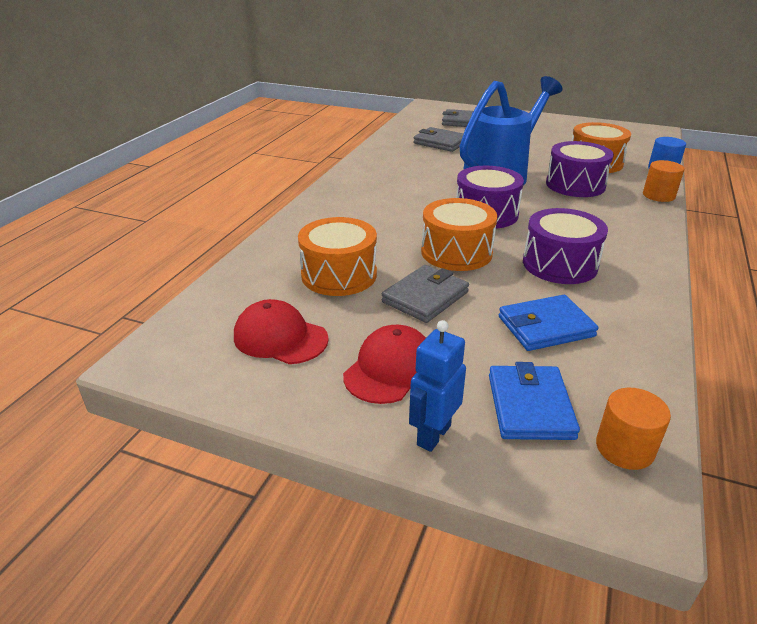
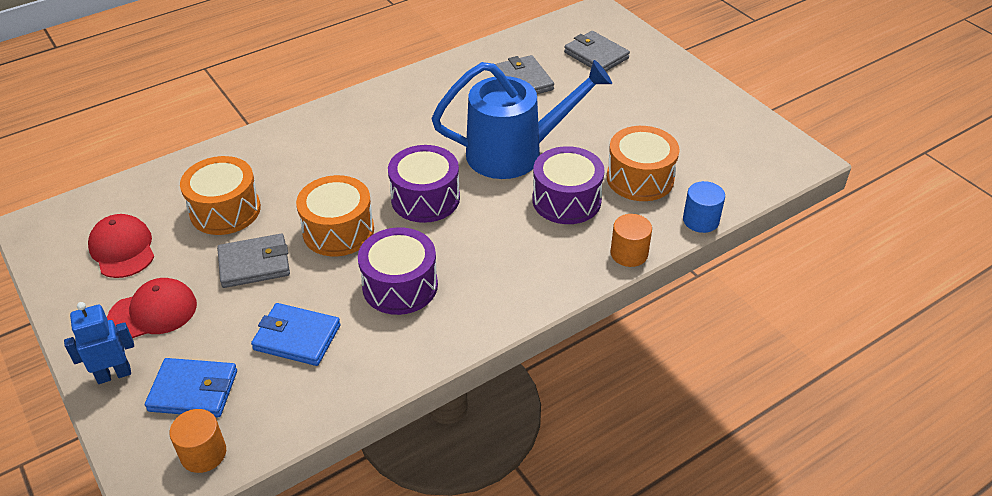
camera: 35 degrees right, 10 degrees up
(530, 406) = (193, 391): blue wallet -> blue wallet turned 60 degrees clockwise

